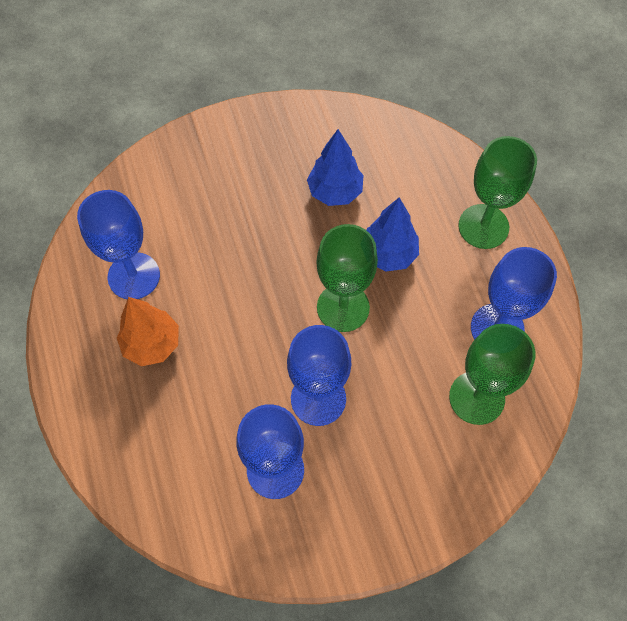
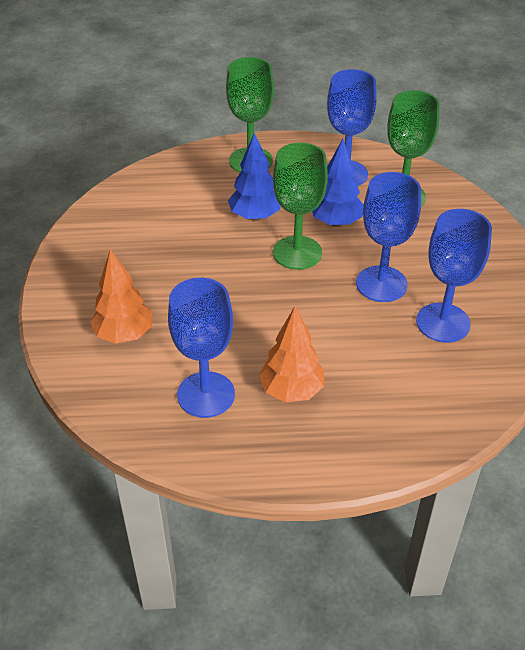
camera: 75 degrees left, 20 degrees down
(190, 192) = (124, 334): none -> orange tree
(335, 192) = (175, 235): blue tree -> blue tree (336, 222)

